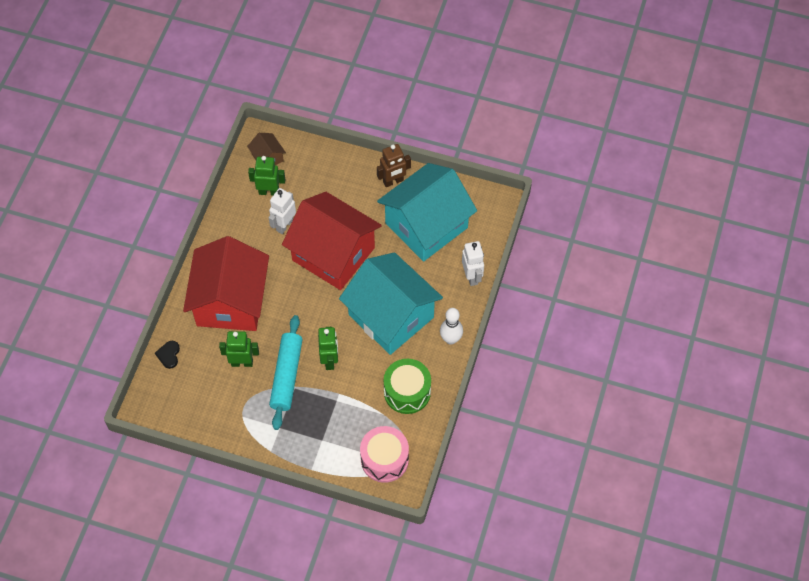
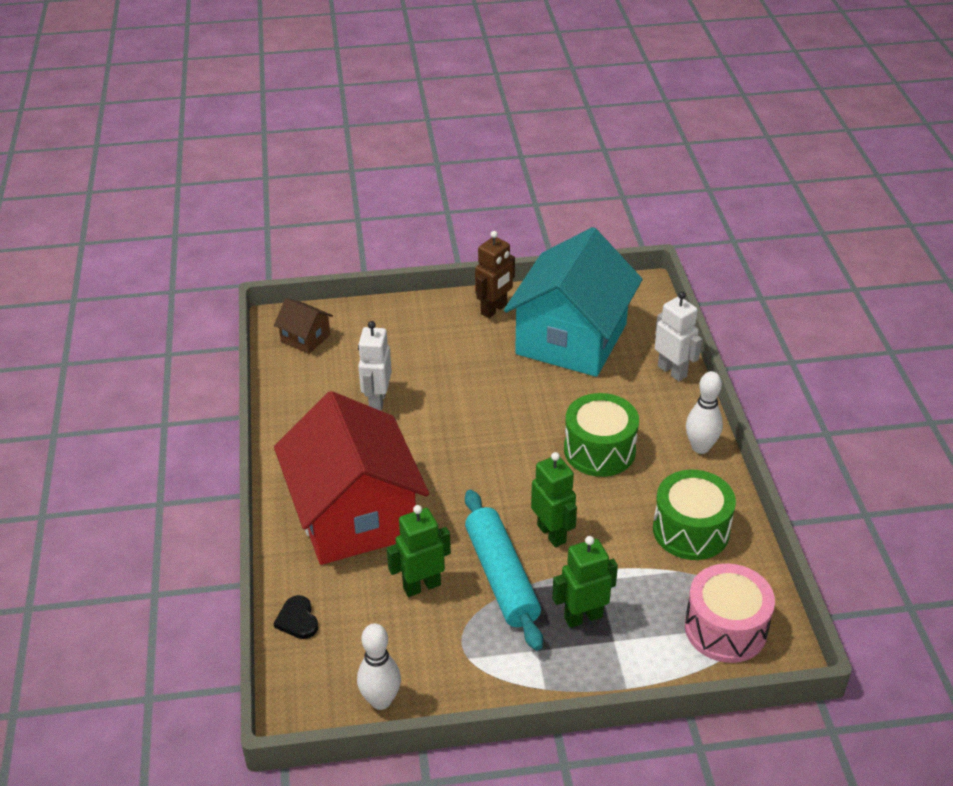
camera: 25 degrees left, 20 degrees down
(186, 420) = (381, 700): none -> white bowling pin
(269, 191) = (331, 373): green robot -> green robot (583, 617)
(333, 254) = (469, 409): red house -> none
(391, 316) = (599, 450): turquoise house -> green drum

